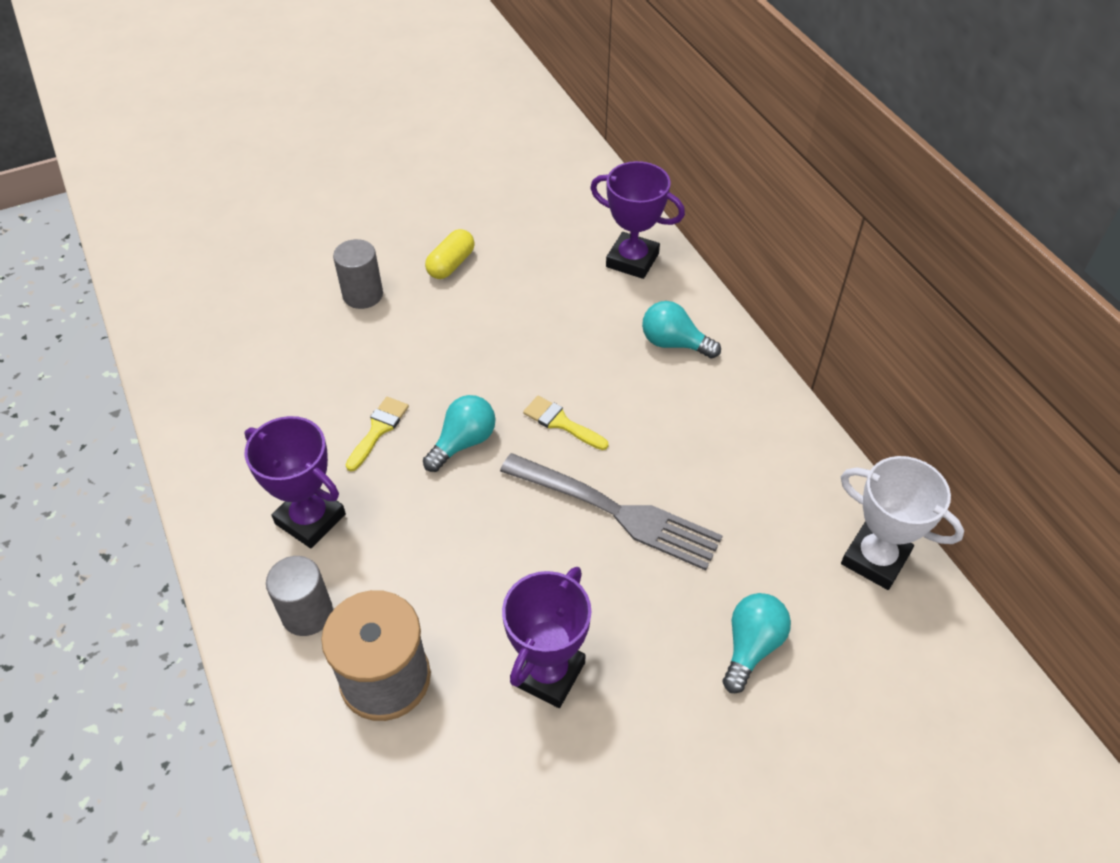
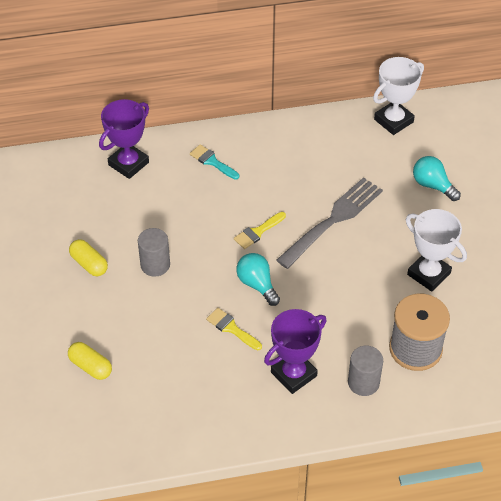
camera: 75 degrees left, 0 degrees up
(292, 304) = (90, 366): none -> yellow capsule
(363, 295) = (99, 321): grey cylinder -> grey cylinder (155, 265)
(548, 673) = (428, 274): purple trophy -> white trophy
(674, 343) = (212, 161): turquoise light bulb -> turquoise brush

